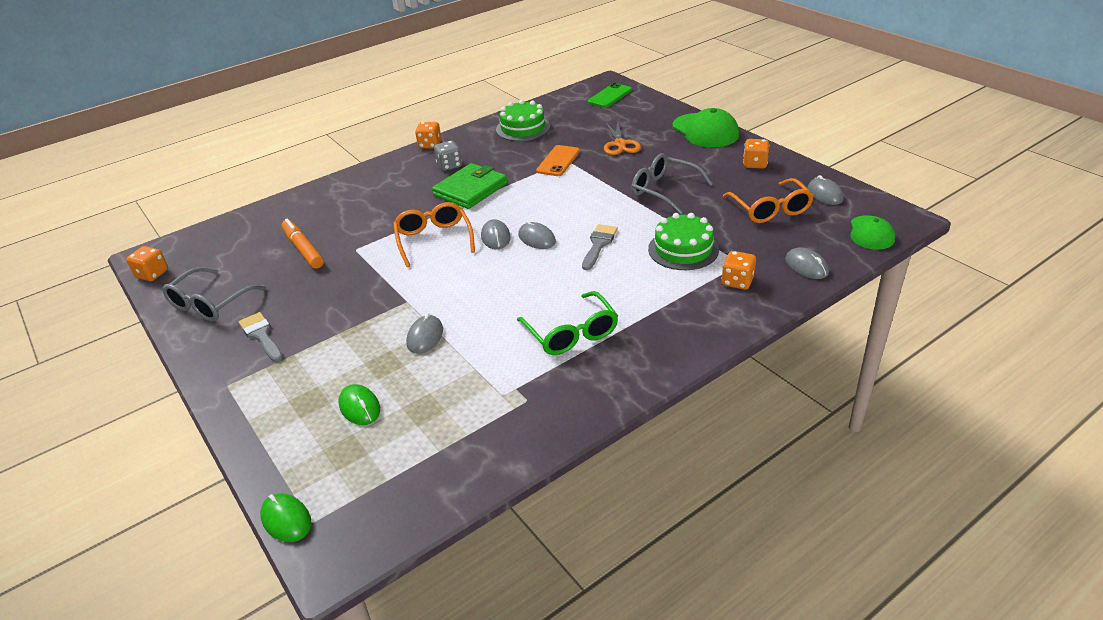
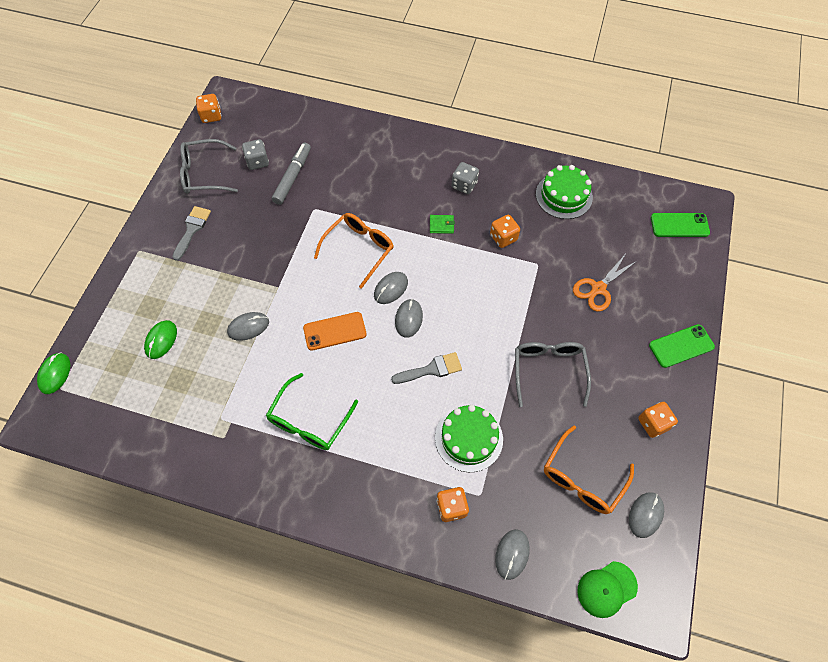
camera: 50 degrees right, 25 degrees up
(253, 264) = (257, 162): none -> grey dice
(303, 249) = (292, 177): orange marker -> grey marker
(430, 145) = (484, 148): orange dice -> orange dice (503, 238)
(470, 189) = (441, 225): green wallet -> green wallet, size x0.43
(558, 161) = (532, 259): orange phone -> orange phone (335, 331)
(705, 131) = (681, 346): green cap -> green phone

